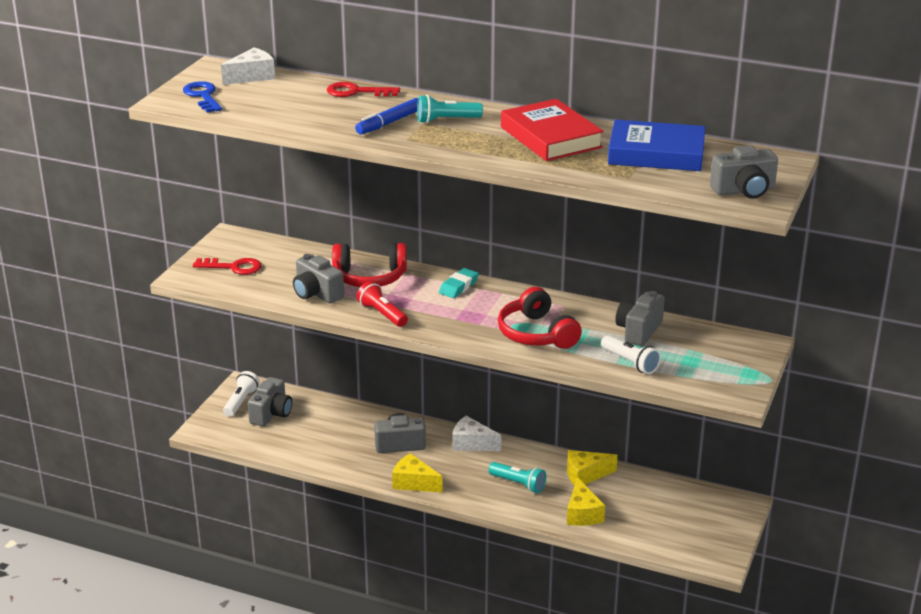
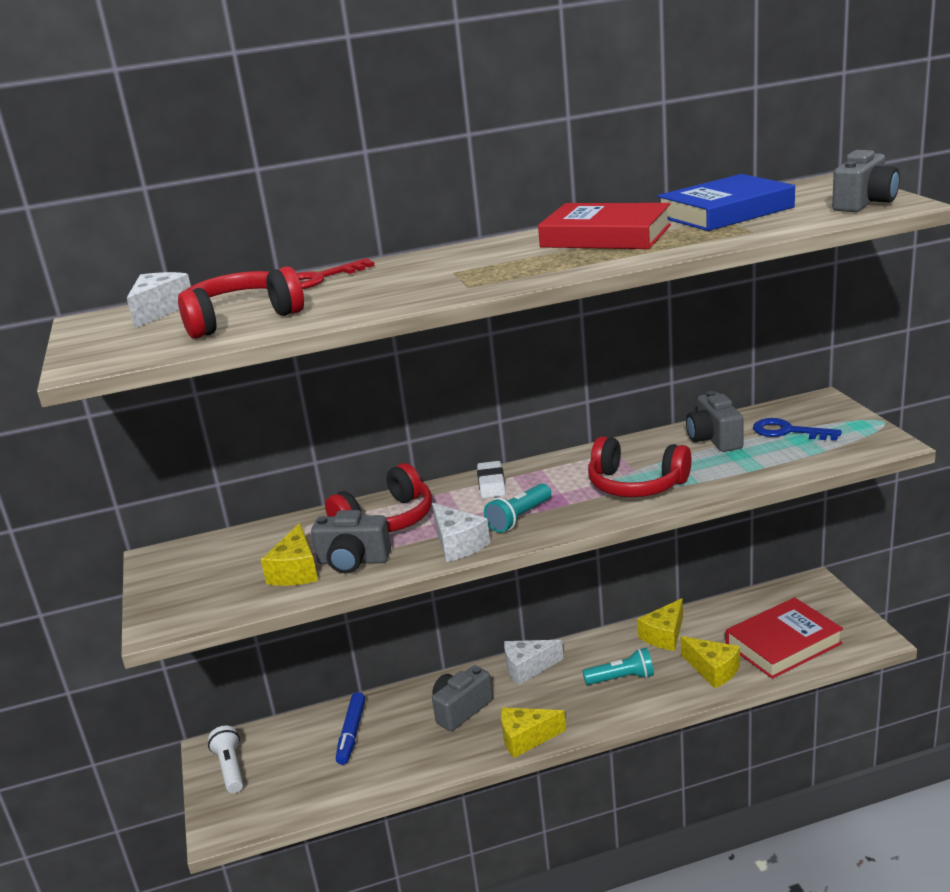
camera: 35 degrees left, 5 degrees down
(203, 96) = (129, 344): blue key -> blue key (788, 431)
(233, 267) = (210, 585): red key -> none
(271, 414) = (283, 760): grey camera -> none
(273, 104) = (240, 319): none -> red headphones
(282, 283) = (296, 571): none -> yellow cheese
(382, 314) = (458, 544): red flashlight -> white cheese
(389, 123) = (416, 284): blue marker -> blue marker (351, 733)
(446, 120) = (472, 262): turquoise flashlight -> turquoise flashlight (519, 518)
(458, 286) = (491, 484): turquoise eraser -> white eraser
(630, 362) = (757, 465): white flashlight -> none
(654, 526) = (783, 644): none -> red book

